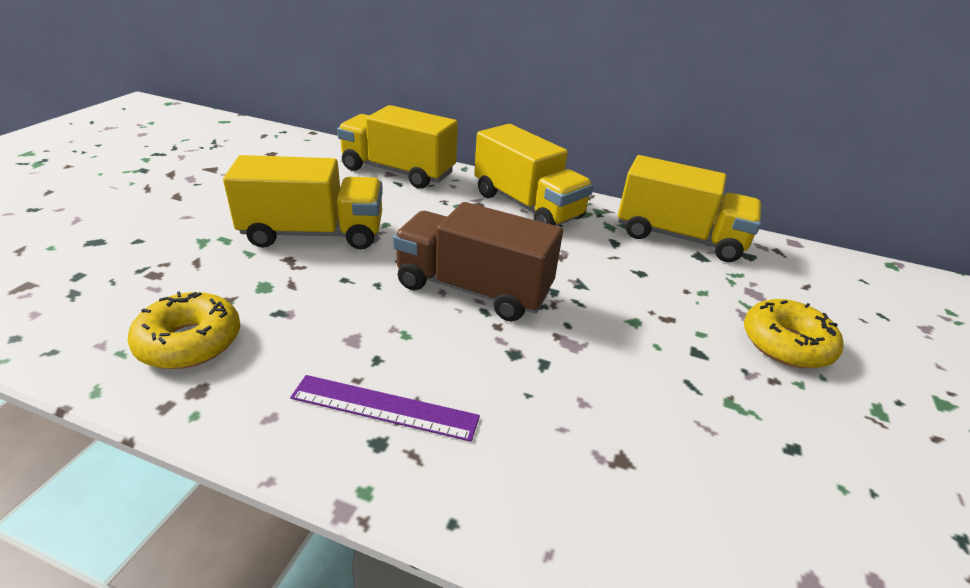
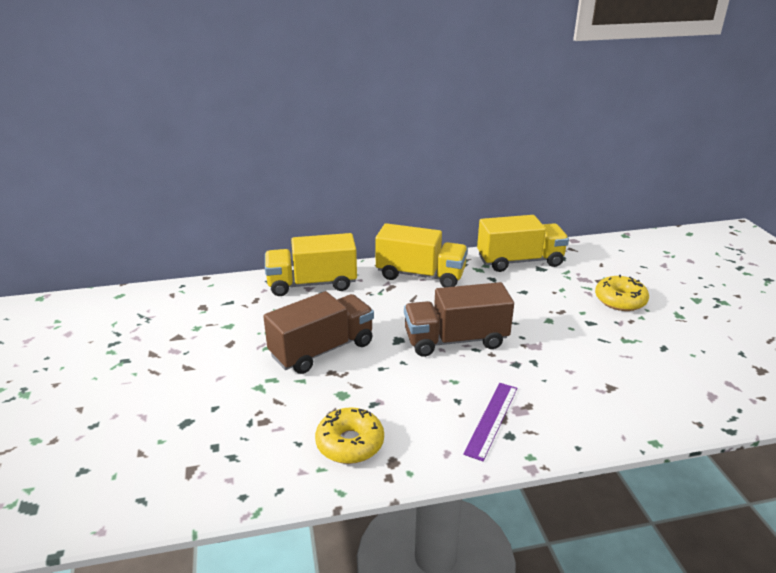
camera: 30 degrees left, 5 degrees down
(314, 234) = (322, 350): yellow truck -> brown truck
(384, 407) = (492, 419): purple ruler -> purple ruler turned 45 degrees counterclockwise

